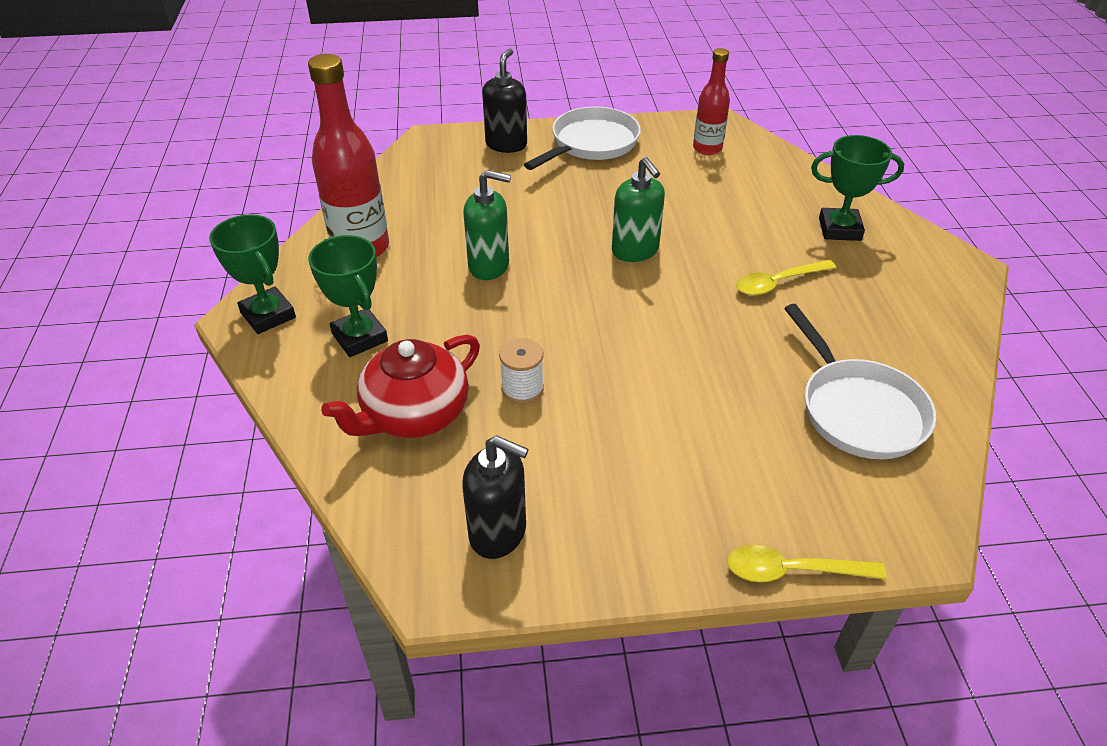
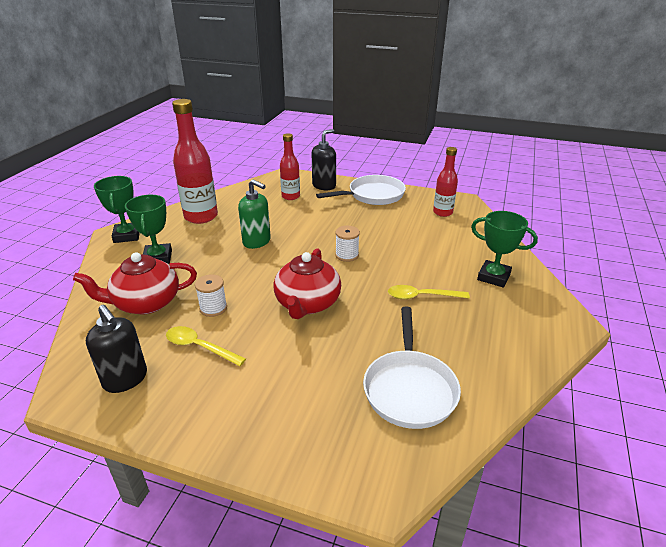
camera: 25 degrees right, 10 degrees down
(471, 176) = (290, 196): none -> red bottle
(635, 251) = (347, 255): green soap dispenser -> white spool
(645, 340) = (307, 304): none -> red teapot
(791, 570) = (271, 472): yellow spoon -> yellow spoon (199, 347)

